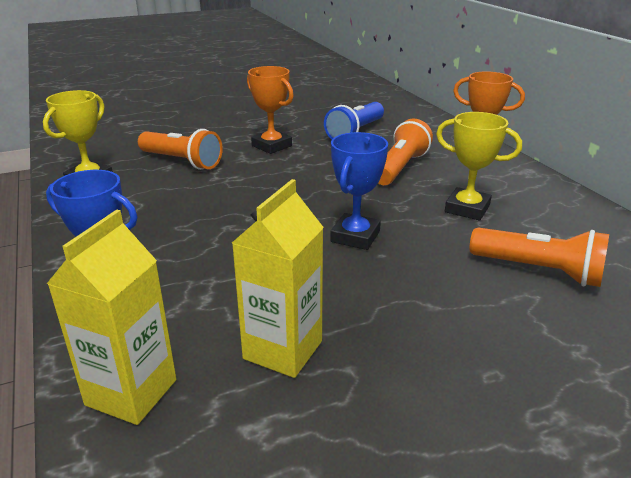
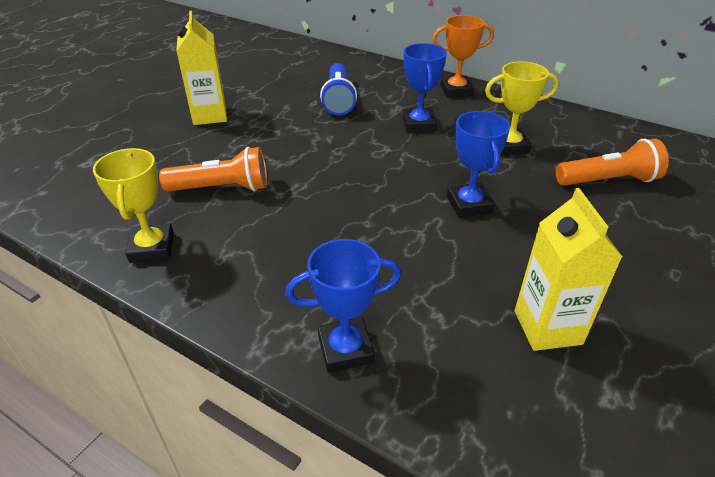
camera: 35 degrees left, 10 degrees up
(131, 392) = (499, 427): yellow carton -> yellow carton (210, 115)
(271, 146) = (285, 139): orange trophy -> none
(400, 167) = (419, 124): orange flashlight -> blue trophy

